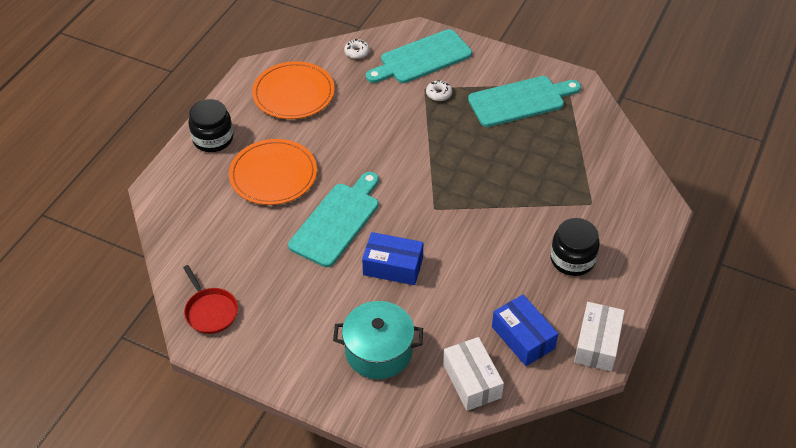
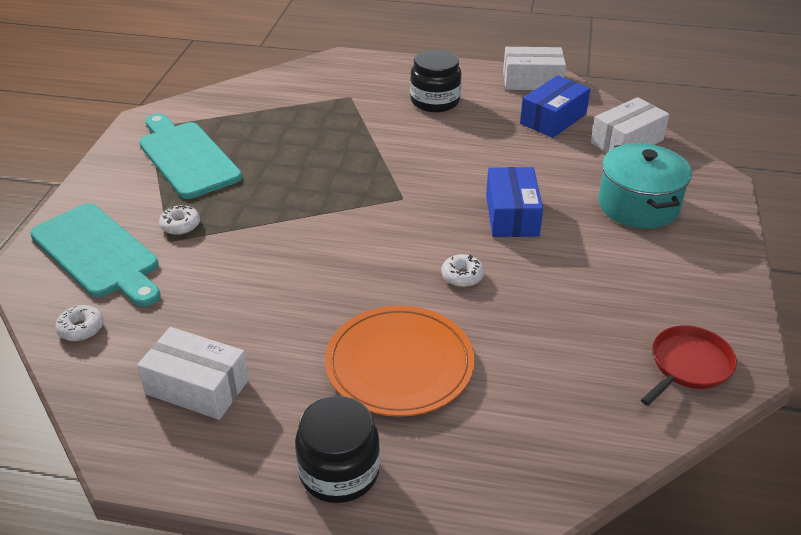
camera: 105 degrees left, 10 degrees down
(293, 93) = (197, 386): orange plate -> white box
(337, 221) = (462, 276): turquoise cutting board -> white donut

